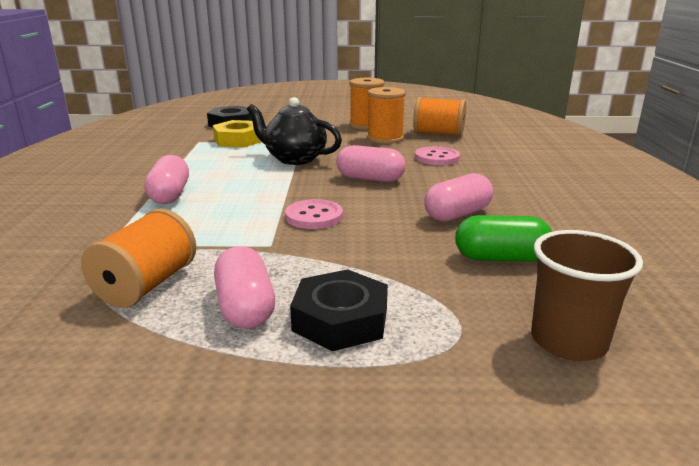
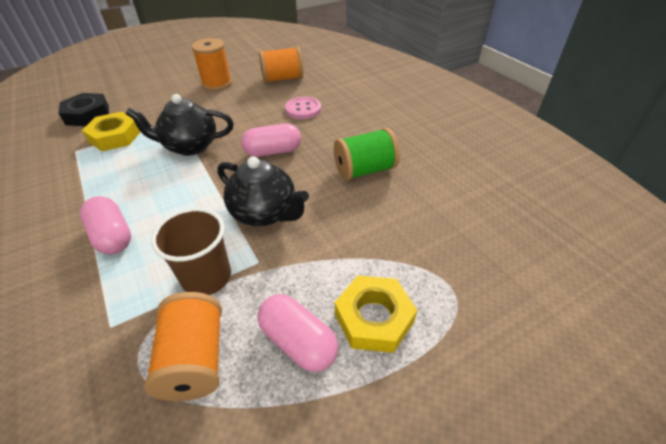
camera: 30 degrees left, 20 degrees up
(314, 216) = (265, 213): pink button -> black teapot
(340, 319) = (374, 318): black nut -> yellow nut
(385, 138) = (246, 97): orange spool -> none
(457, 214) = (364, 170): pink capsule -> green spool
(501, 258) = (423, 206): green capsule -> none
(568, 341) = (512, 267): brown cup -> brown cup (207, 277)

